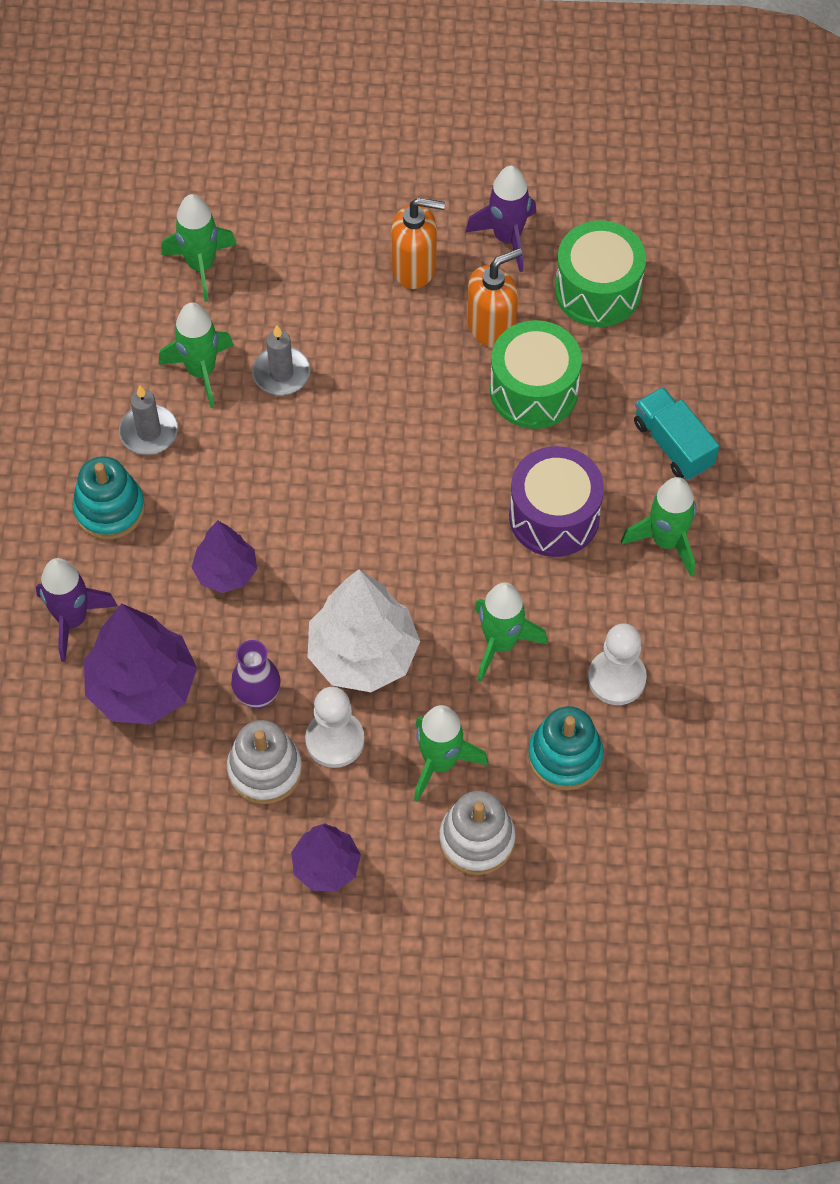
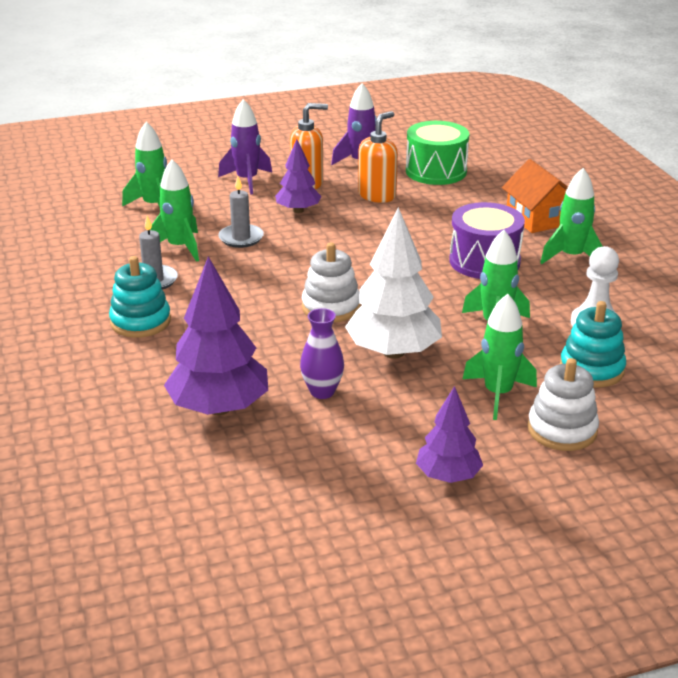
camera: 20 degrees left, 30 degrees down
(72, 620) = (137, 384): purple rocket -> purple rocket (247, 180)
(226, 572) = (254, 333): purple tree -> purple tree (298, 210)
(265, 770) = (355, 431): white stacking toy -> white stacking toy (331, 307)
(335, 740) = (403, 401): white pawn -> none
(533, 390) = (426, 214): green drum -> none
(673, 444) = (538, 218): turquoise truck -> orange house

